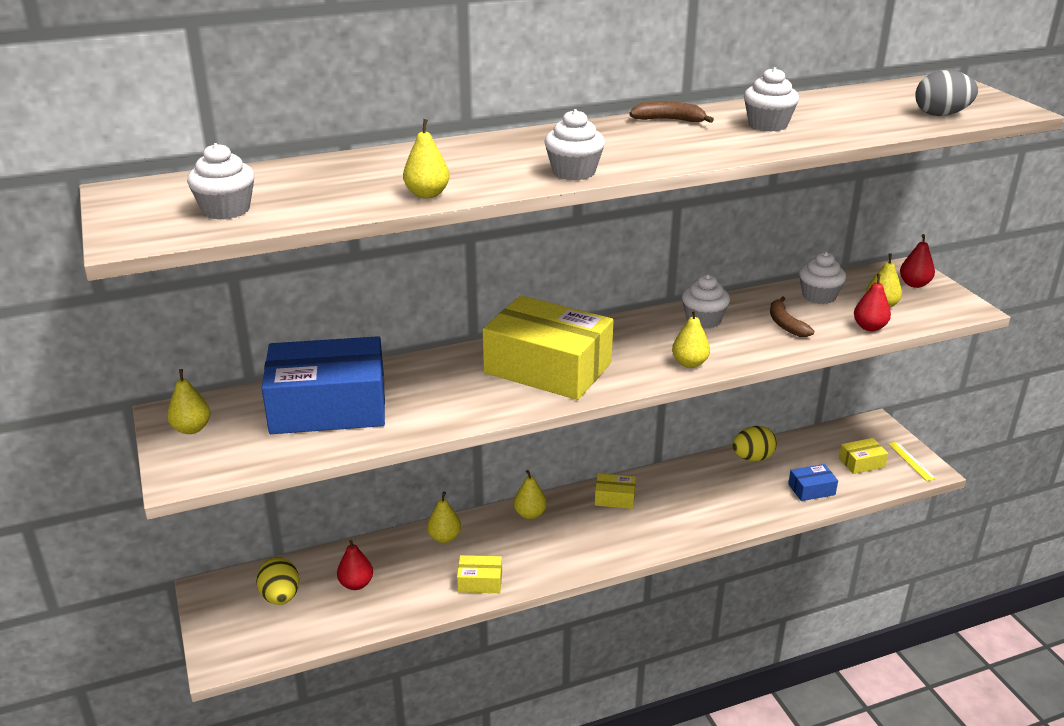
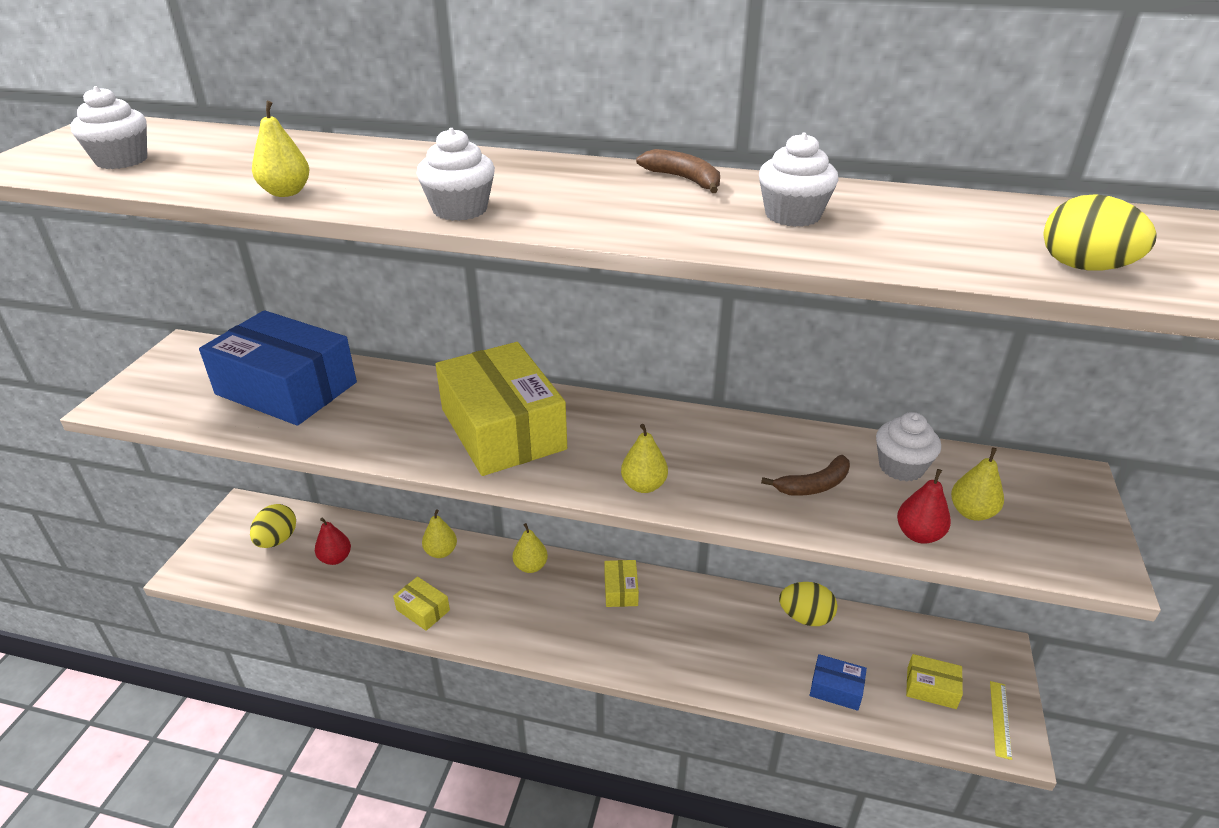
camera: 35 degrees right, 5 degrees up
(192, 428) = (178, 365): yellow pear -> none
(614, 498) = (621, 590): yellow box -> yellow box turned 45 degrees clockwise
(703, 320) = (724, 441): white cupcake -> none
(785, 324) = (814, 485): brown banana -> brown banana turned 135 degrees counterclockwise
(914, 284) = (1058, 502): red pear -> none
(941, 115) = (1084, 267): grey egg -> yellow egg

